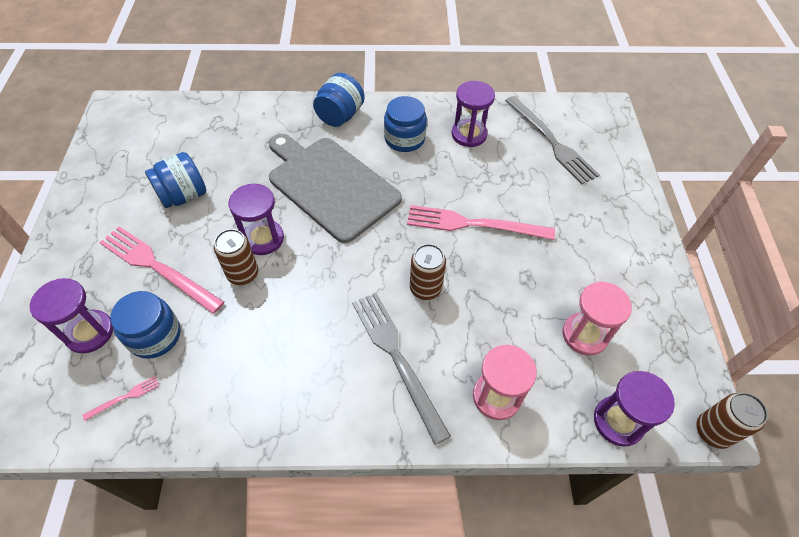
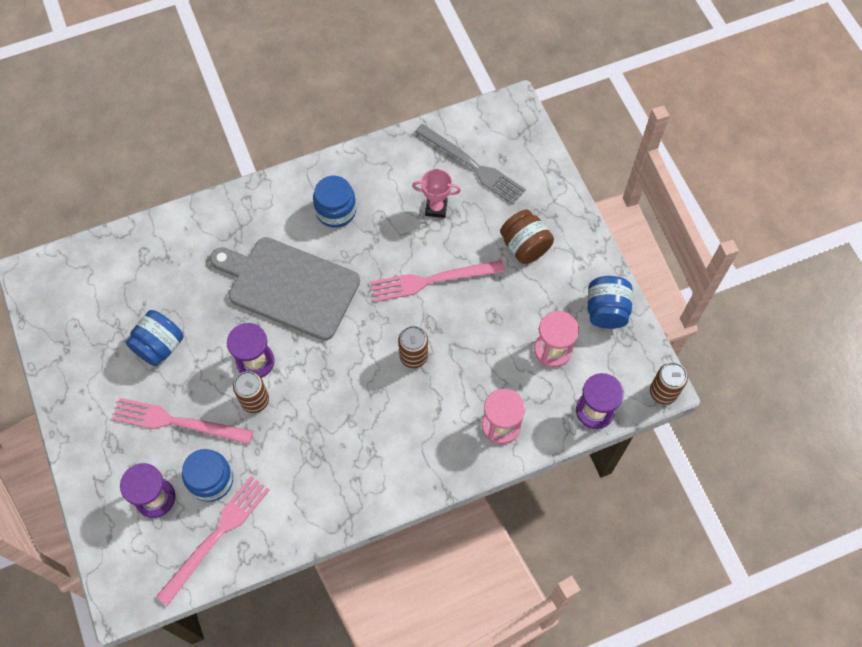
camera: 20 degrees left, 10 degrees up
(124, 397) = (216, 535): pink fork -> pink fork, size x2.43
(340, 116) = (262, 205): blue jar -> blue jar (606, 311)
(397, 358) = (414, 424): grey fork -> none
(469, 134) = (394, 184): purple hourglass -> none
(502, 165) = (436, 208): none -> pink trophy
(583, 224) = (524, 246): none -> brown jar

